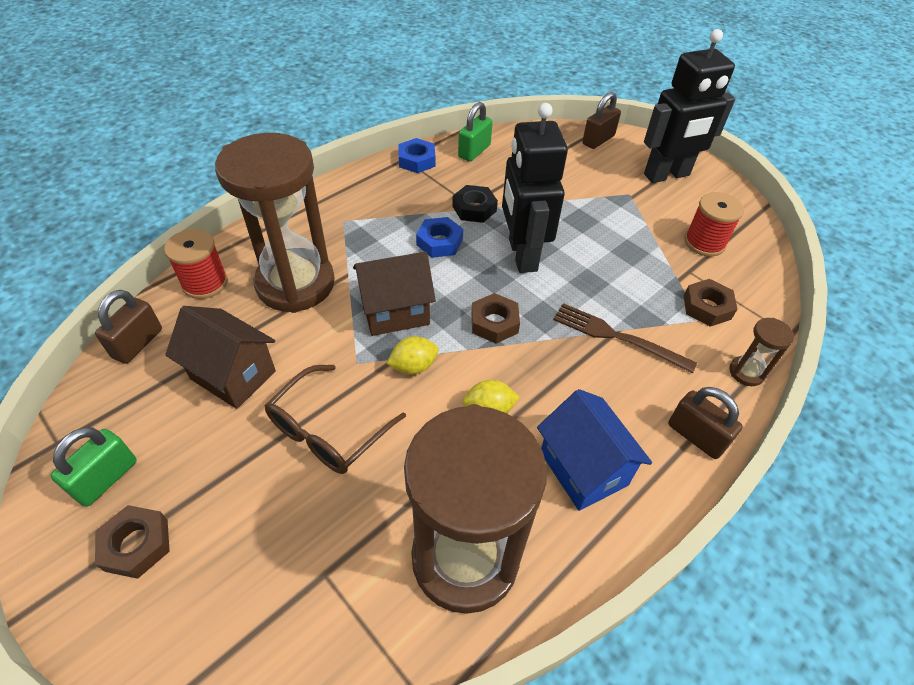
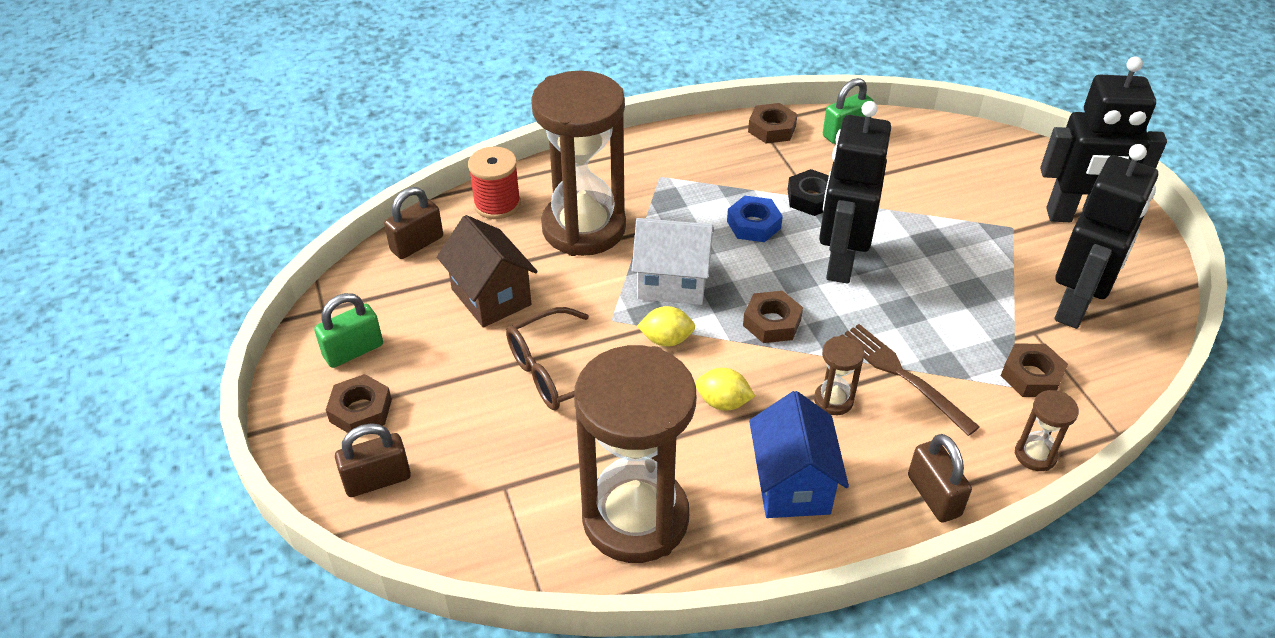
camera: 25 degrees right, 5 degrees down
(395, 312) = (672, 283): brown house -> white house
(417, 160) = (772, 129): blue nut -> brown nut
(577, 377) = (833, 400): none -> brown hourglass
(598, 140) = (1010, 154): brown padlock -> brown padlock (377, 480)
(704, 243) = (1075, 306): red spool -> black robot

